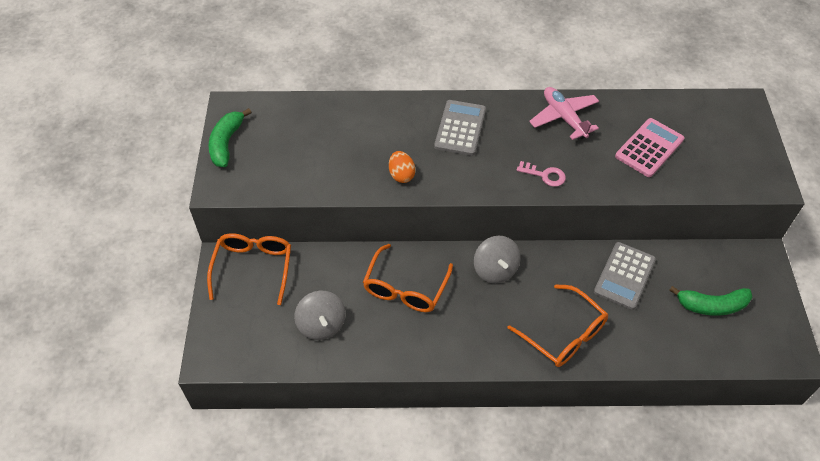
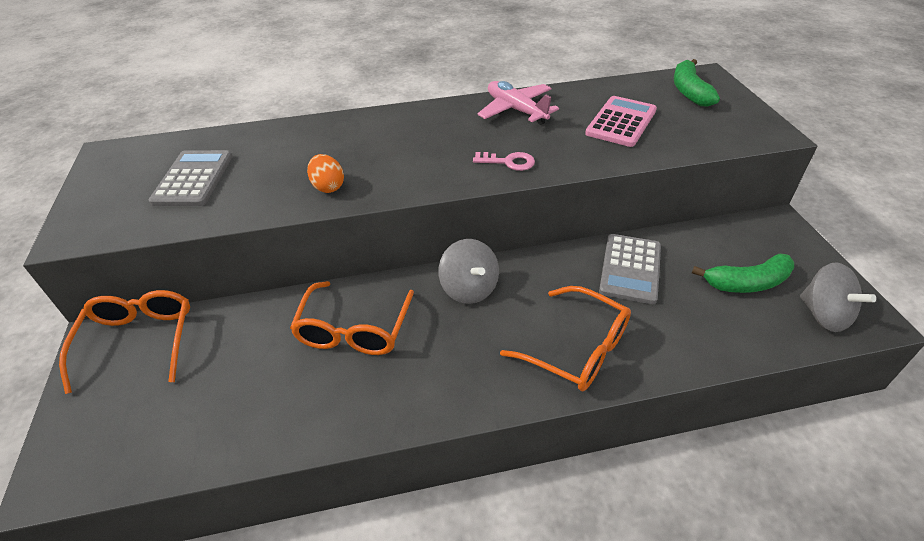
camera: 10 degrees left, 10 degrees down
(226, 143) = (94, 188): green banana -> green banana (689, 91)
(321, 324) = (235, 398): grey spinning top -> grey spinning top (823, 314)
(460, 128) = (397, 134): grey calculator -> grey calculator (193, 179)

